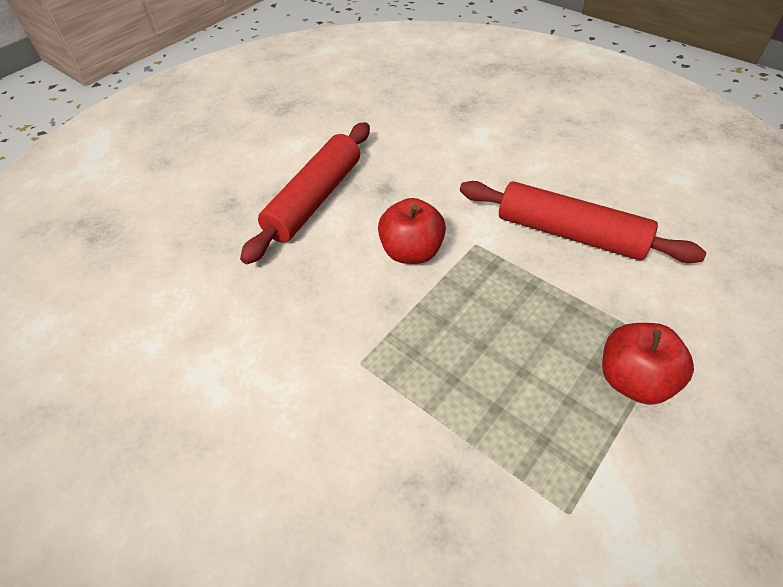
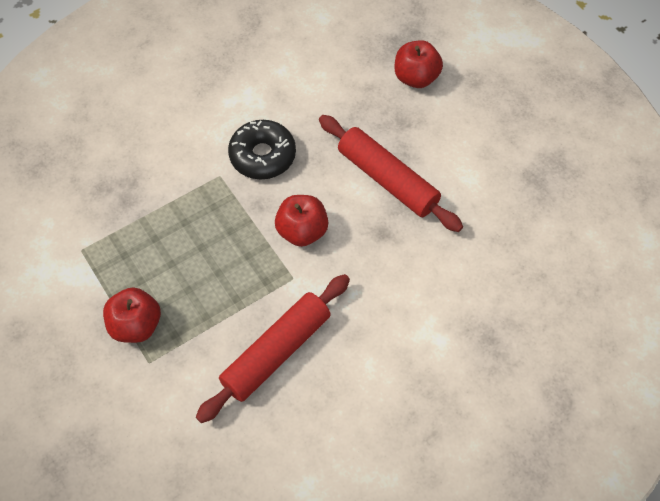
camera: 105 degrees right, 10 degrees up
(159, 207) = (416, 78): none -> red apple
(311, 322) = (262, 156): none -> black donut

